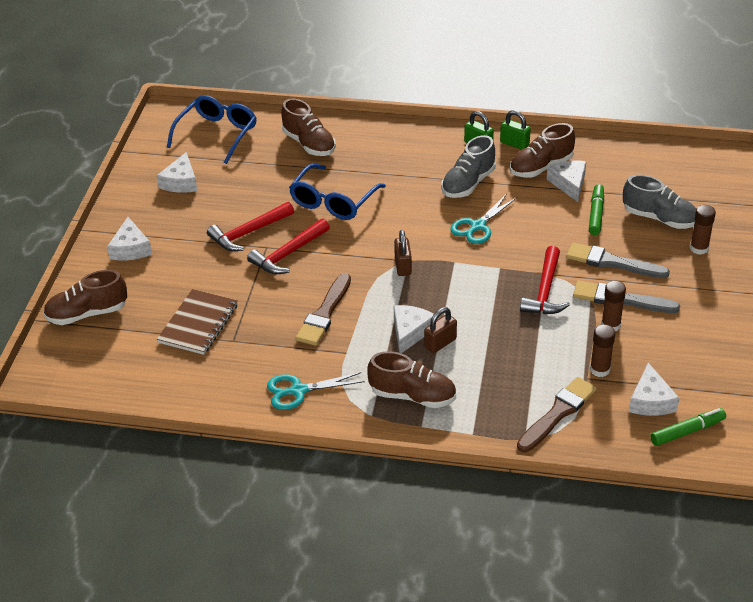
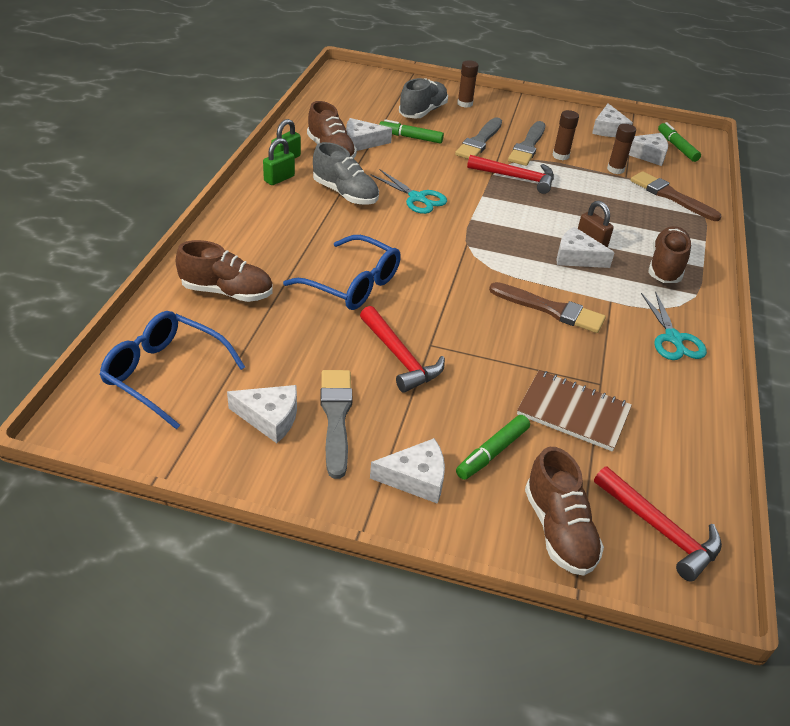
camera: 90 degrees left, 0 degrees up
(155, 282) = (492, 452): none -> green marker
(183, 209) = (336, 417): none -> grey brush
(288, 254) = (446, 327): red hammer -> red hammer (659, 530)
(309, 144) = (227, 292): brown shoe -> brown shoe turned 45 degrees clockwise
(403, 266) = (475, 249): brown padlock -> none
(701, 369) = (608, 129): none -> white cheese

